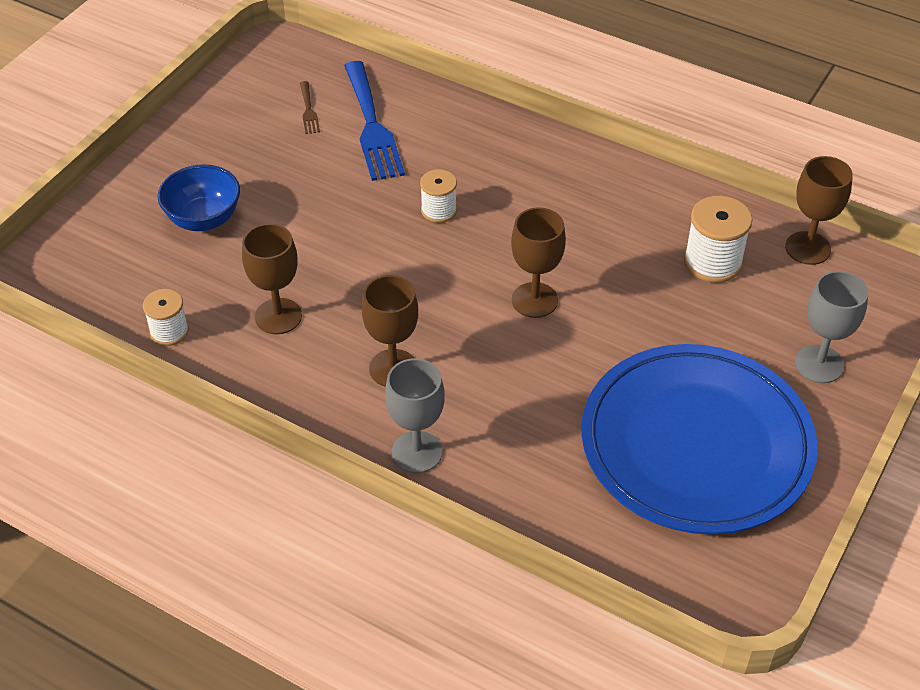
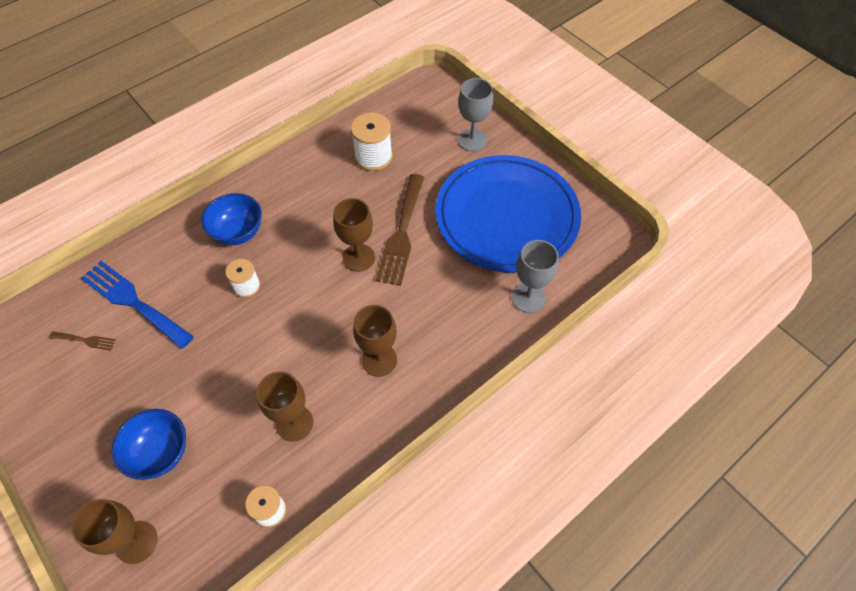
camera: 70 degrees left, 10 degrees up
(372, 126) = (133, 302): blue fork -> blue fork turned 150 degrees counterclockwise
(417, 452) = (457, 367): grey goblet -> grey goblet (528, 298)
(511, 175) = (238, 232): none -> blue bowl
(598, 332) = (401, 233): none -> brown fork
(808, 248) = (385, 110): brown goblet -> brown goblet (136, 542)

